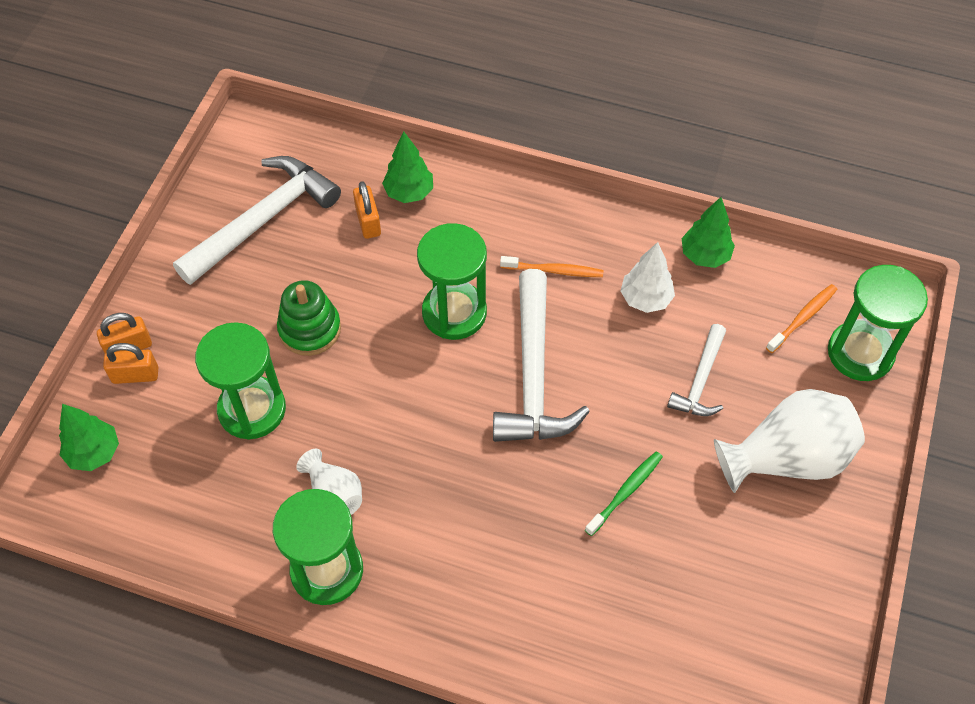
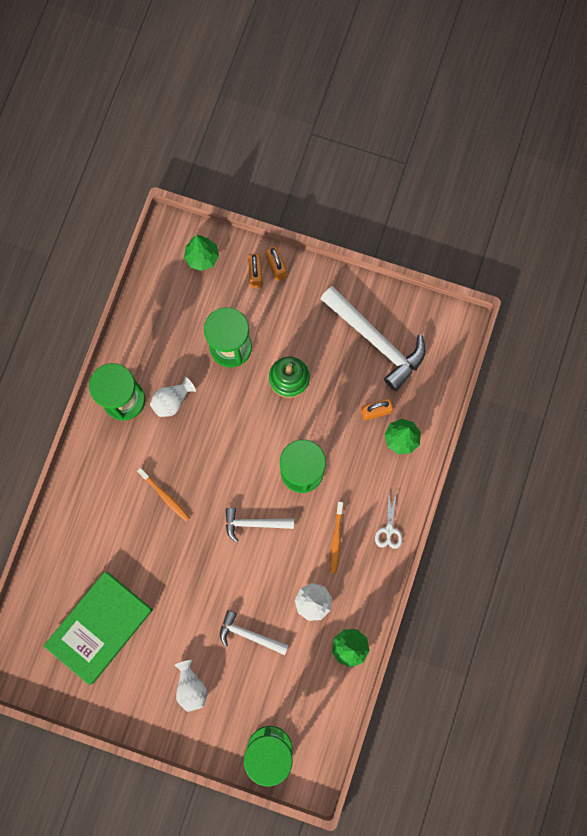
camera: 90 degrees right, 20 degrees up
(533, 374) = (254, 523): white hammer -> white hammer, size x0.55
(539, 208) = (389, 530): none -> white scissors
(625, 492) = (170, 580): green toothbrush -> none
(710, 597) = (100, 627): none -> green book
(787, 458) = (191, 686): white vase -> white vase, size x0.54
(803, 318) = (298, 712): orange toothbrush -> orange toothbrush (165, 496)

